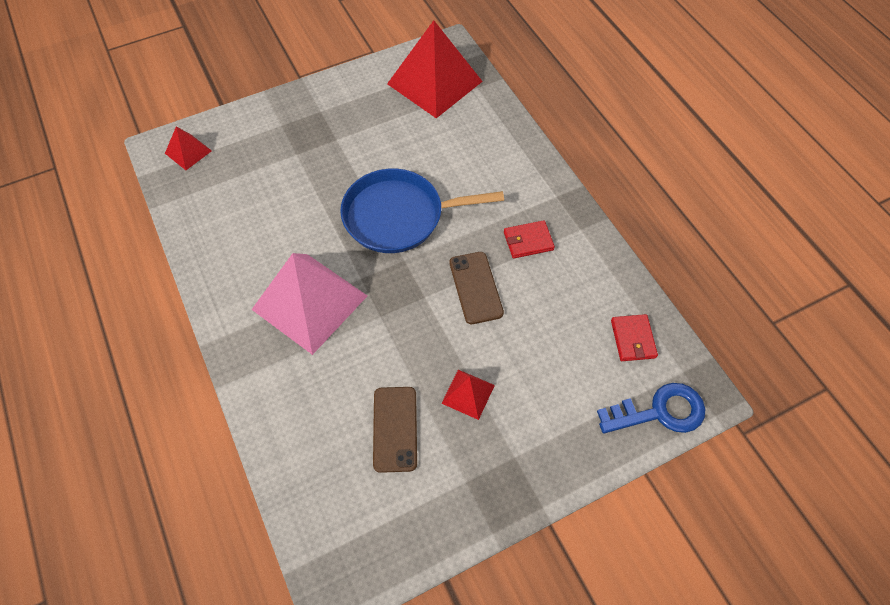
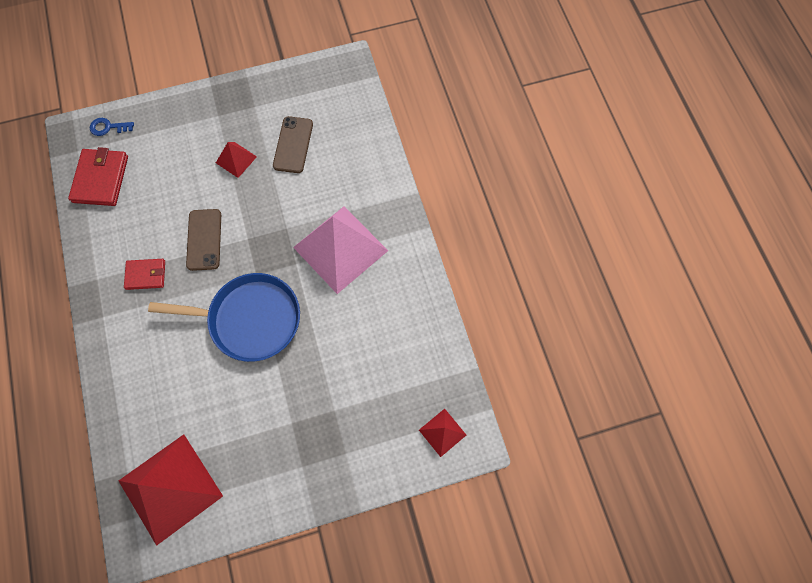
camera: 170 degrees left, 10 degrees up
(633, 339) = (101, 179): red wallet -> red wallet, size x1.60
(660, 411) = (108, 127): blue key -> blue key, size x0.57

